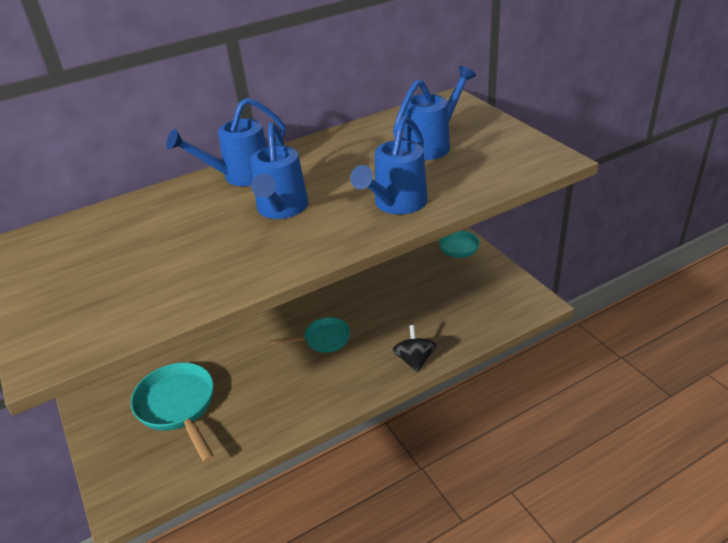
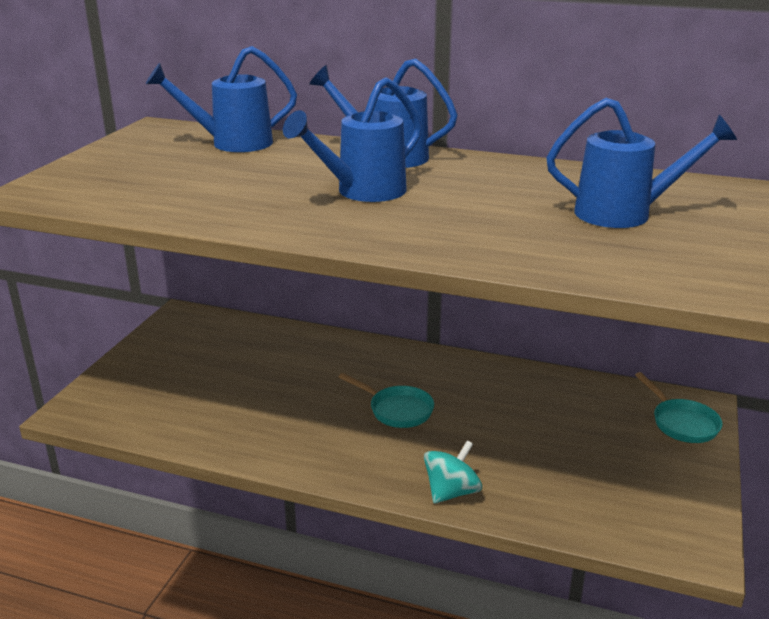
camera: 45 degrees right, 10 degrees down
(178, 407) = (209, 376): turquoise pan -> none
(396, 204) = (469, 239): blue watering can -> blue watering can (233, 143)
(414, 360) = (451, 492): black spinning top -> turquoise spinning top

